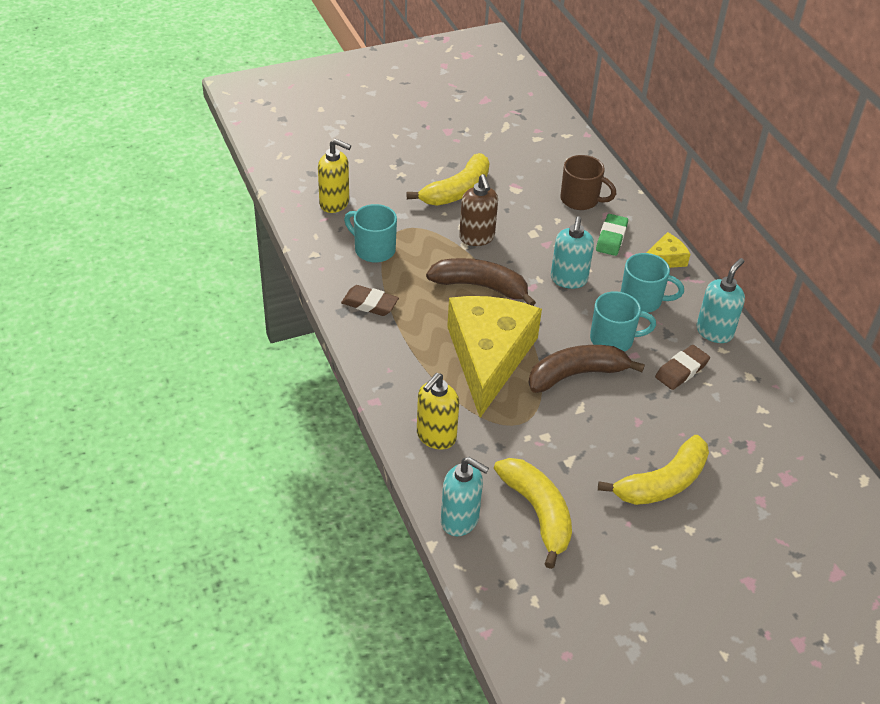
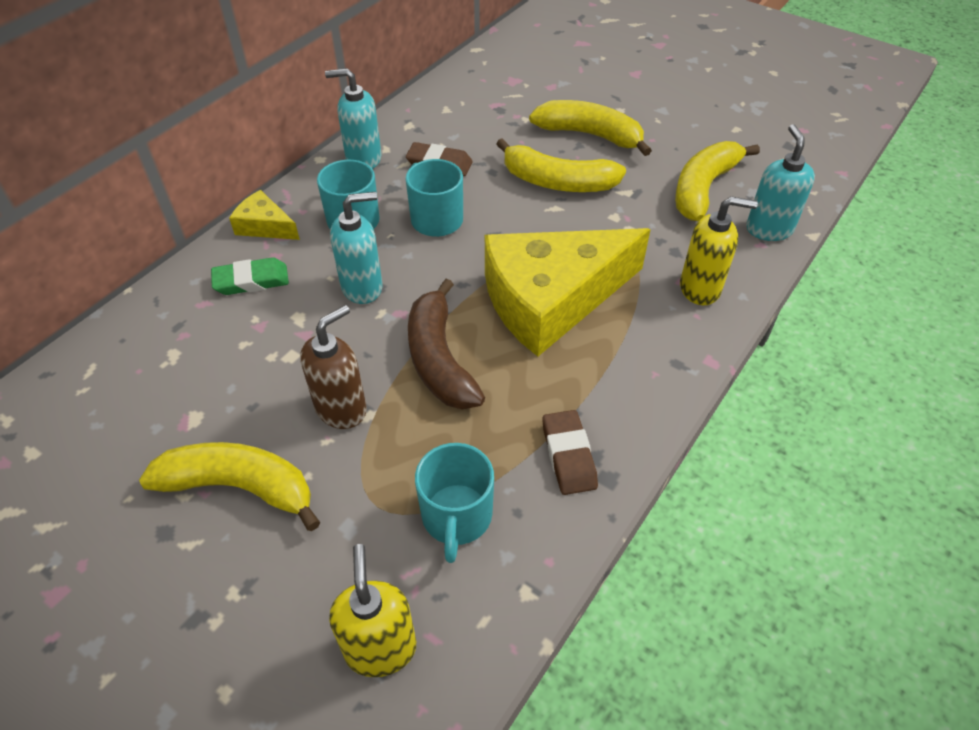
camera: 120 degrees left, 5 degrees up
(576, 375) = (513, 226): brown banana -> none
(580, 200) = (182, 338): brown mug -> none
(610, 426) = (558, 182): none -> yellow banana

